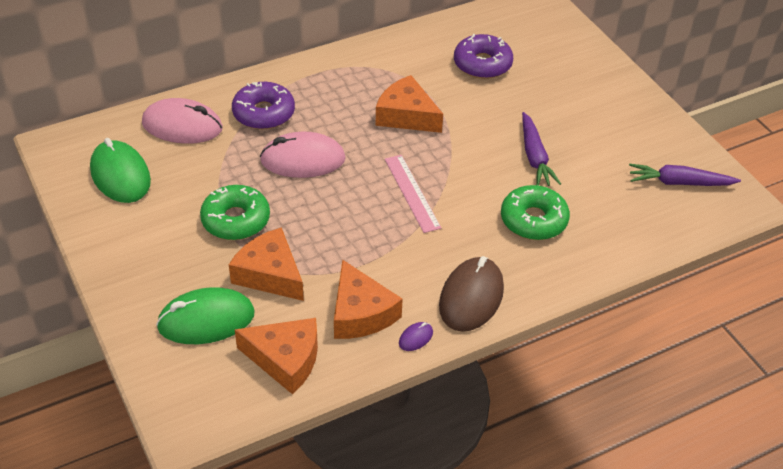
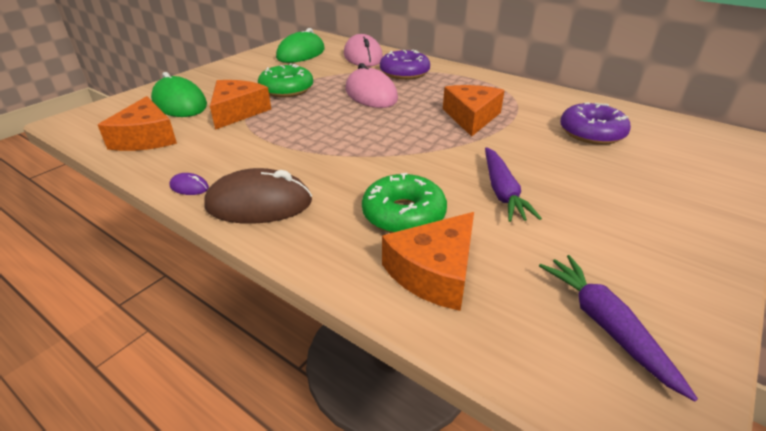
camera: 65 degrees right, 10 degrees down
(360, 313) = (211, 154): orange cheese -> orange cheese (434, 272)
(412, 193) = (377, 141): pink ruler -> none
(534, 157) = (502, 192): purple carrot -> purple carrot turned 60 degrees counterclockwise

